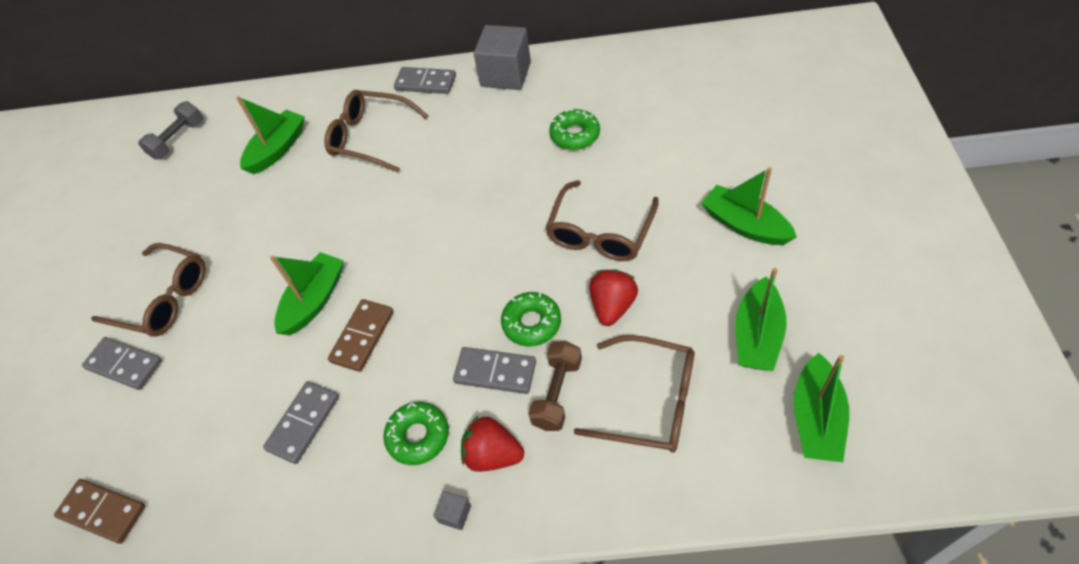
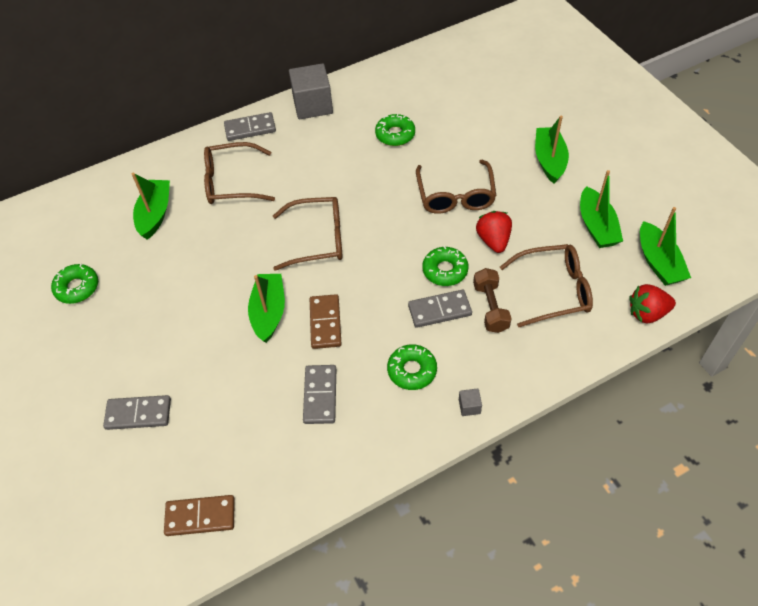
camera: 30 degrees left, 0 degrees up
(161, 204) = (77, 287): none -> green donut
(163, 299) = (136, 356): brown glasses -> brown glasses (317, 239)
(178, 140) = (53, 234): grey dumbbell -> none
(492, 454) = (471, 361): red strawberry -> red strawberry (647, 313)
(744, 225) = (549, 160): green boat -> green boat turned 75 degrees clockwise

